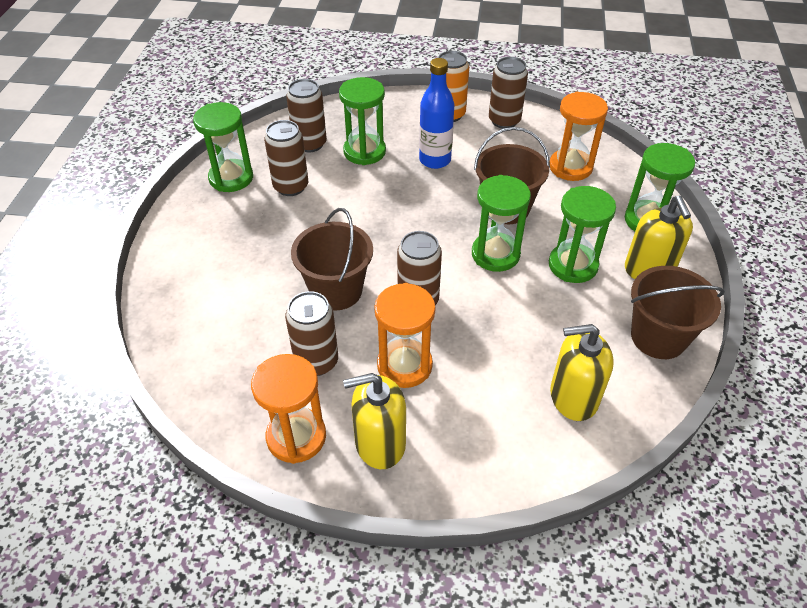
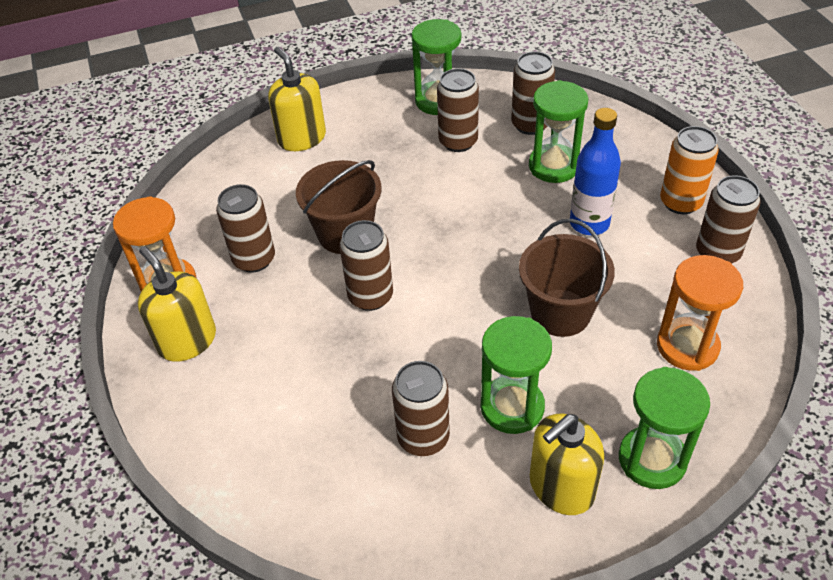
camera: 65 degrees right, 0 degrees up
(404, 365) = (283, 321): orange hourglass -> none
(495, 254) = (479, 331): green hourglass -> none
(573, 397) = (315, 472): yellow soap dispenser -> yellow soap dispenser (302, 138)
(574, 322) = (423, 437): none -> brown can
(658, 337) = (451, 529): brown bucket -> none

